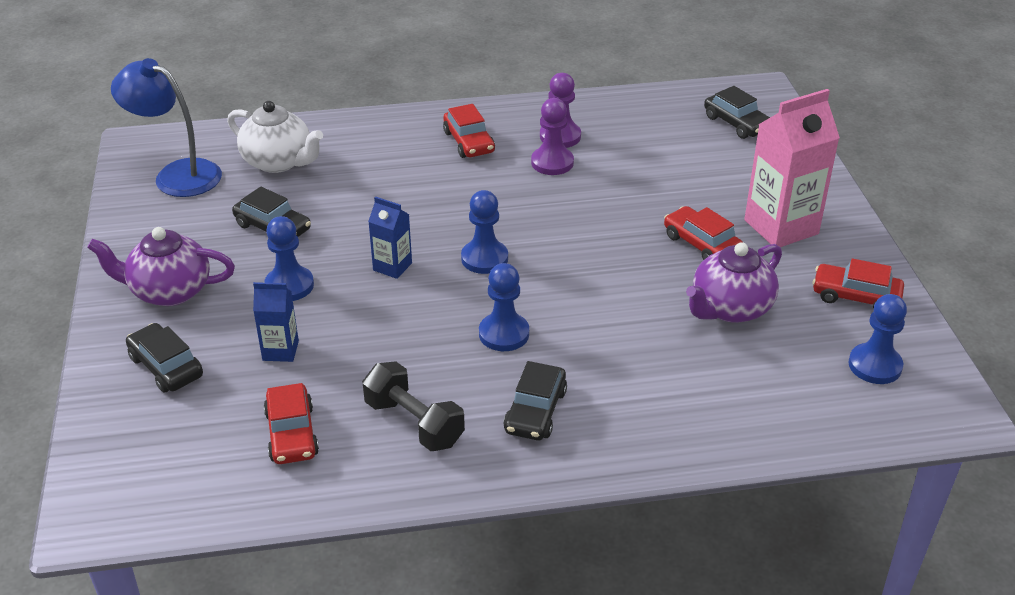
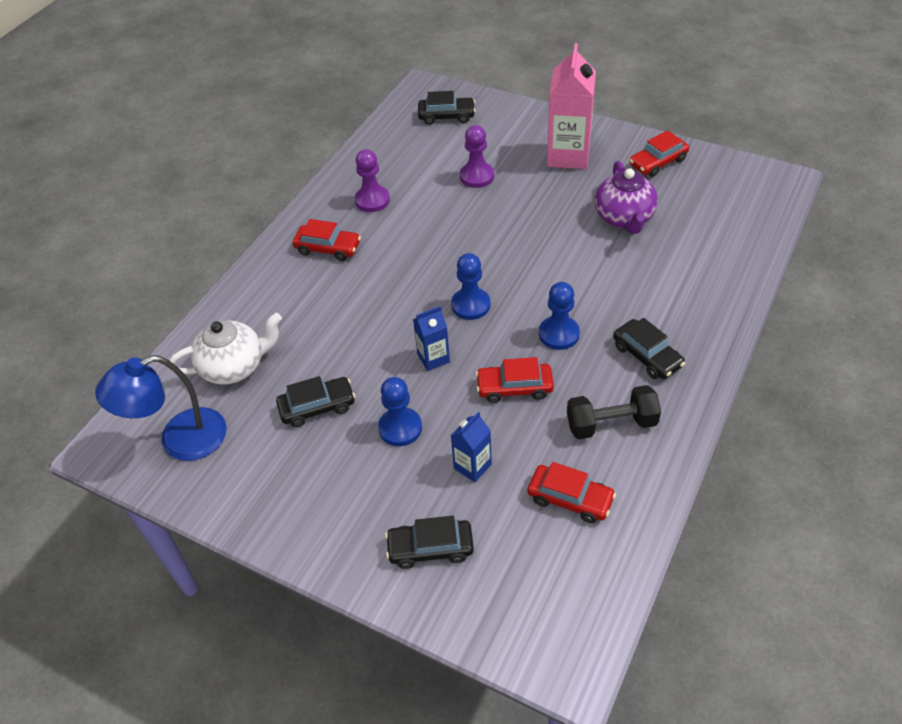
camera: 50 degrees left, 10 degrees up
(169, 291) = (336, 509): purple teapot -> none
(552, 163) = (398, 219): purple pawn -> purple pawn (477, 176)
(701, 244) = (552, 197): red car -> red car (514, 388)
(875, 365) = (722, 189): blue pawn -> none

